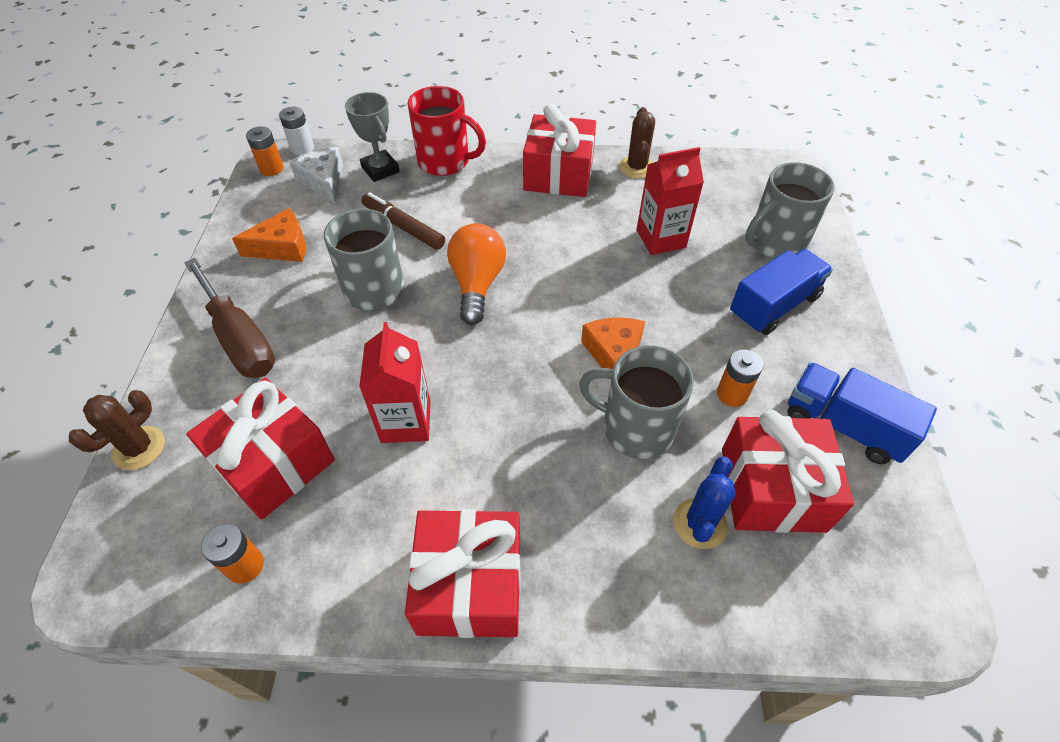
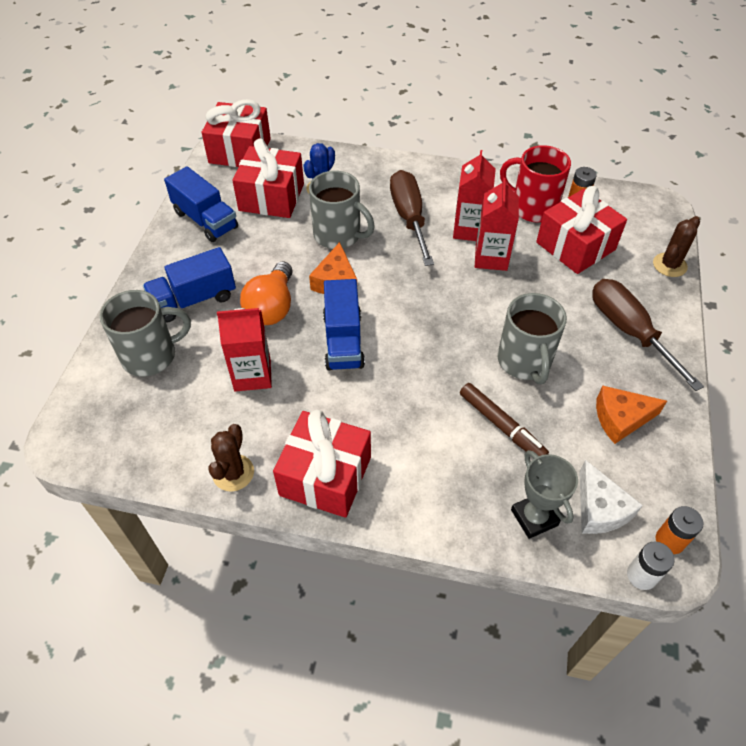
camera: 170 degrees left, 0 degrees up
(438, 470) = (469, 229): none -> red carton
(445, 162) = (455, 519): red mug -> red mug (532, 208)
(470, 585) = (453, 180): red gift -> red gift (240, 151)
(477, 284) = (432, 352): orange light bulb -> orange light bulb (272, 307)
(536, 480) = (409, 217): none -> brown screwdriver
(579, 283) = (343, 341): none -> blue truck
(732, 394) = (265, 246): orange battery -> none

